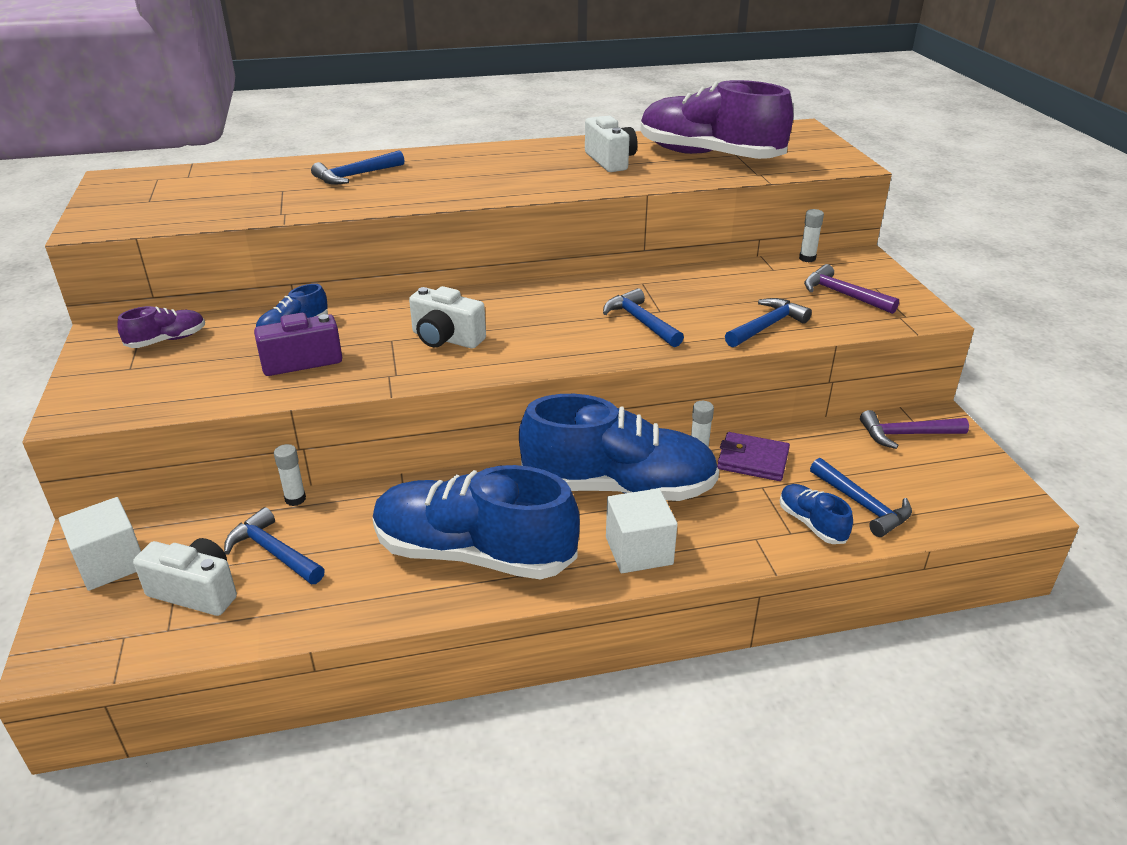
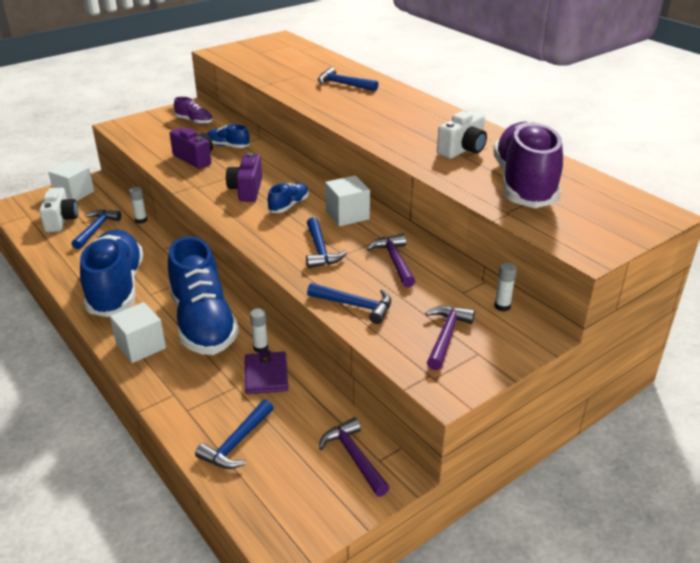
camera: 65 degrees right, 0 degrees up
(446, 339) = (246, 190): white camera -> purple camera
(575, 290) = (347, 215): none -> white cube
(641, 321) = (320, 250): blue hammer -> blue hammer turned 135 degrees clockwise
(694, 287) = (395, 261): none -> purple hammer
(811, 523) = (201, 419): blue shoe -> blue shoe (289, 205)

